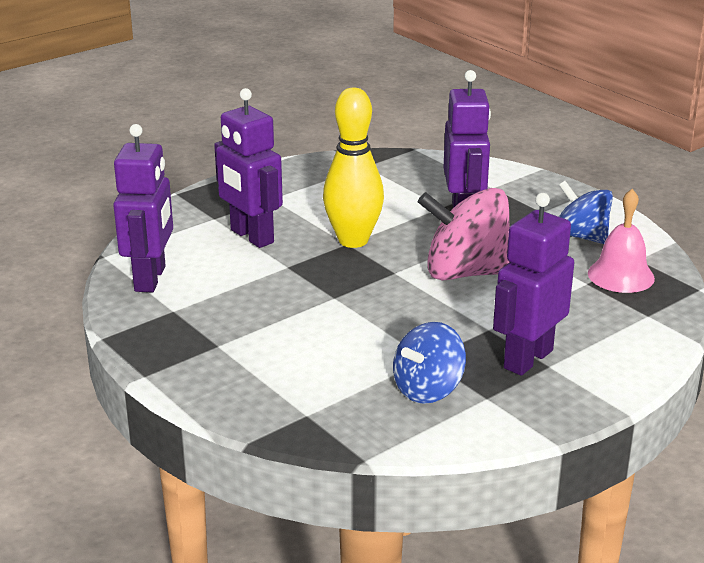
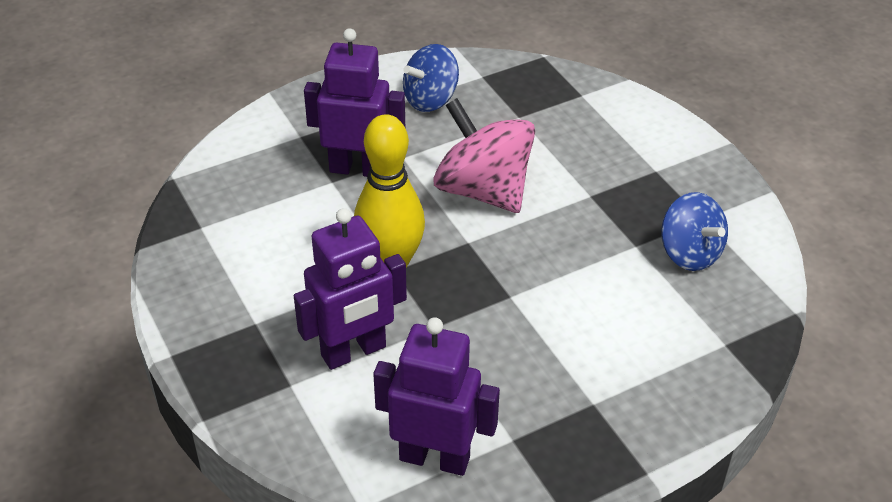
camera: 80 degrees left, 15 degrees up
(465, 273) = (483, 190): pink spinning top -> pink spinning top turned 120 degrees clockwise
(527, 359) = (645, 181): purple robot -> none
(621, 275) = (511, 93): pink bell -> none

